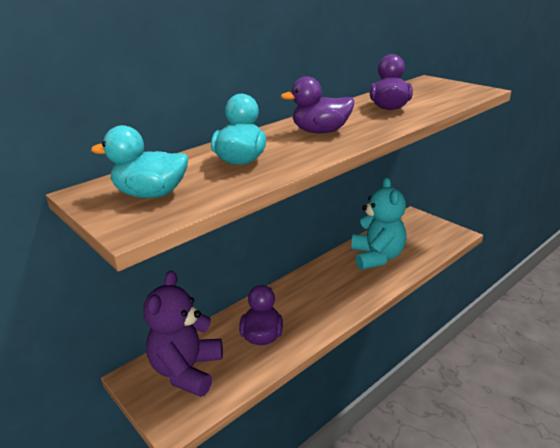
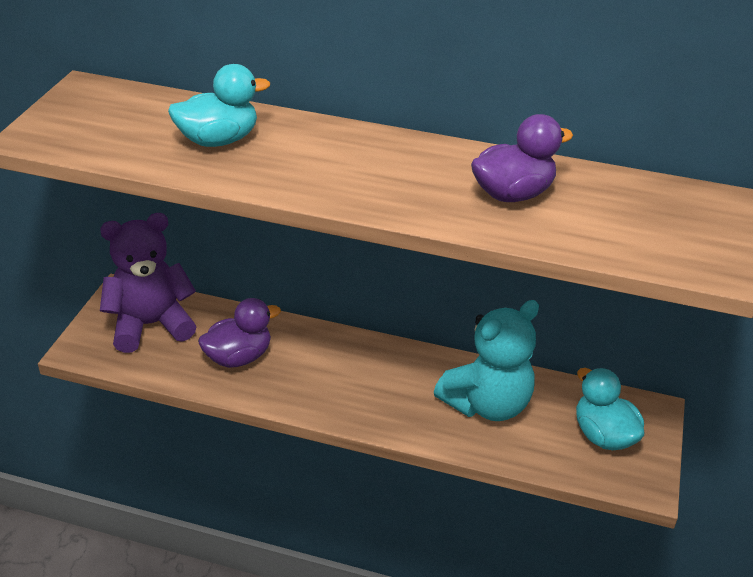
camera: 55 degrees right, 10 degrees up
(151, 194) = (100, 120): turquoise duck -> turquoise duck (603, 435)
(320, 132) = (356, 165): purple duck -> none

